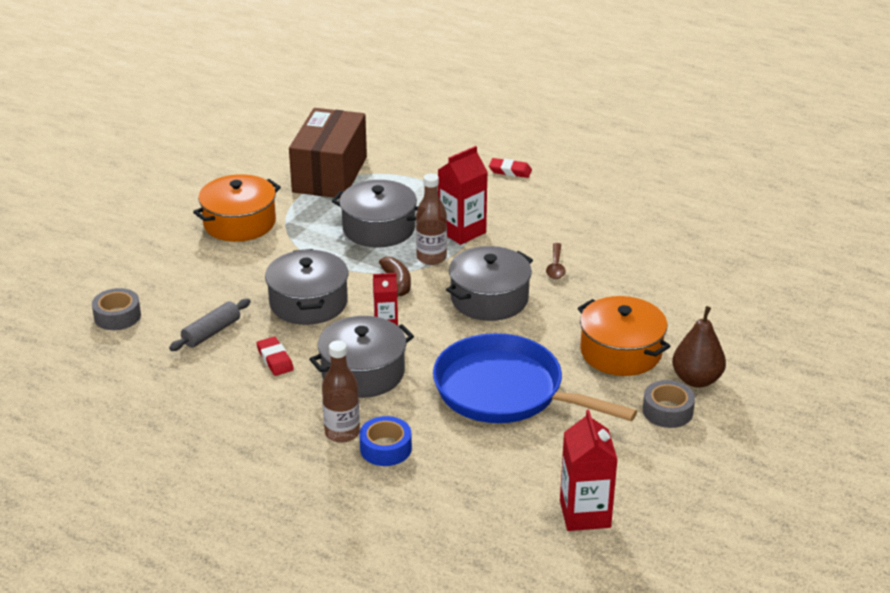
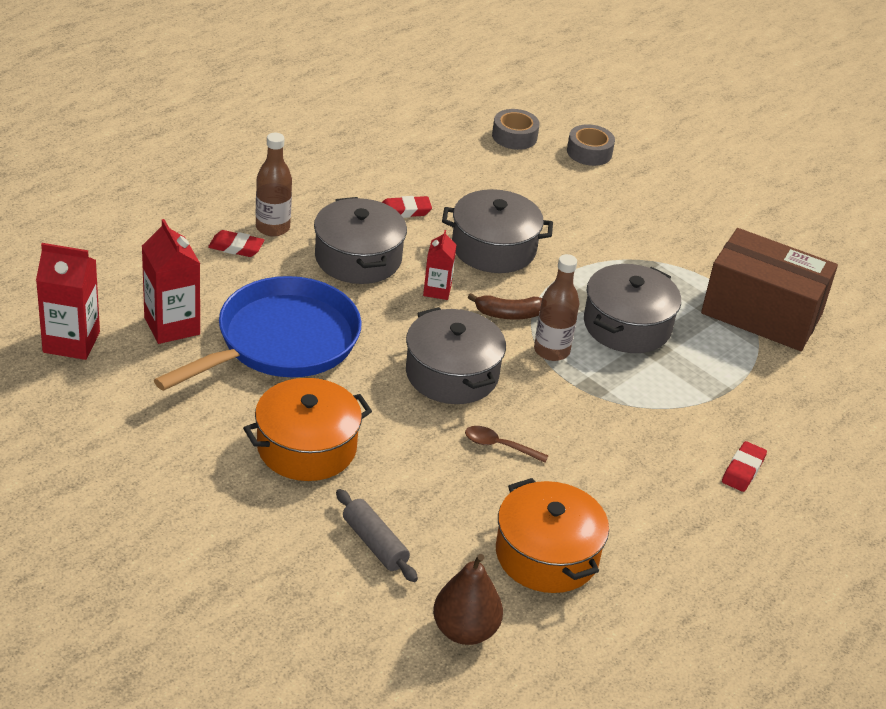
camera: 100 degrees right, 5 degrees up
(211, 332) = (465, 182): grey rolling pin -> grey rolling pin (375, 543)
(239, 223) = (665, 231): orange pot -> orange pot (547, 555)
(385, 448) = (236, 247): blue tape -> red eraser
(462, 231) = (602, 388): red carton -> red carton (172, 326)
(667, 411) = (185, 449): grey tape -> grey tape (589, 152)
(696, 380) = (226, 492): brown pear -> brown pear (465, 631)

